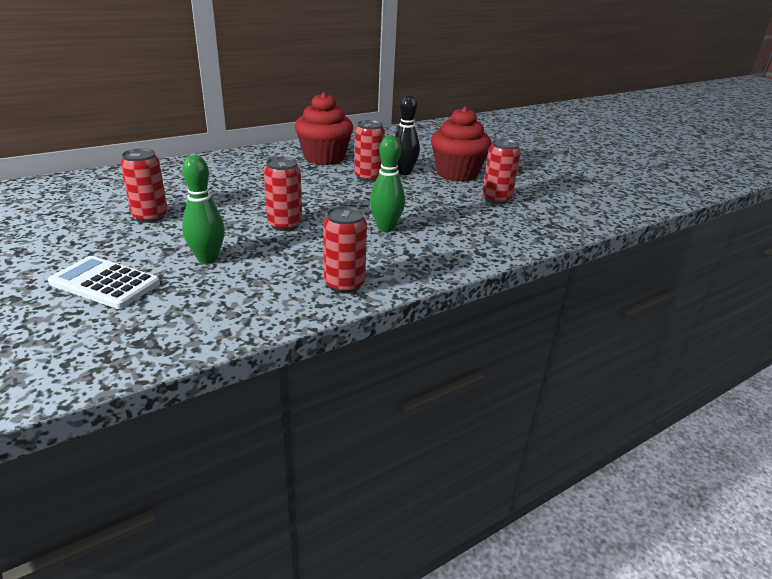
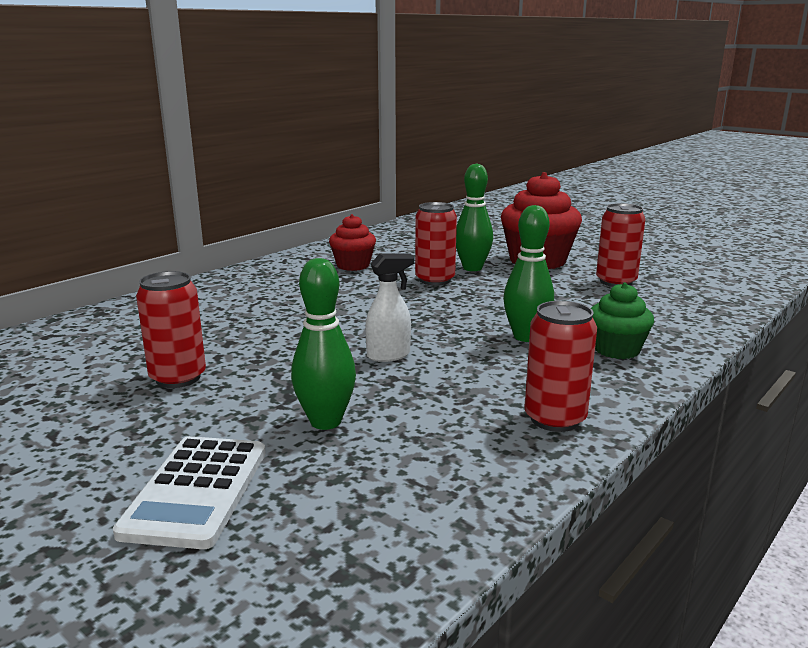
camera: 15 degrees left, 10 degrees down
(105, 283) = (196, 491): white calculator -> white calculator turned 90 degrees counterclockwise
(285, 225) = (389, 355): red can -> white spray bottle
(324, 158) = (353, 265): red cupcake -> red cupcake, size x0.58
(404, 172) = (472, 268): black bowling pin -> green bowling pin
(438, 248) = (616, 350): none -> green cupcake

